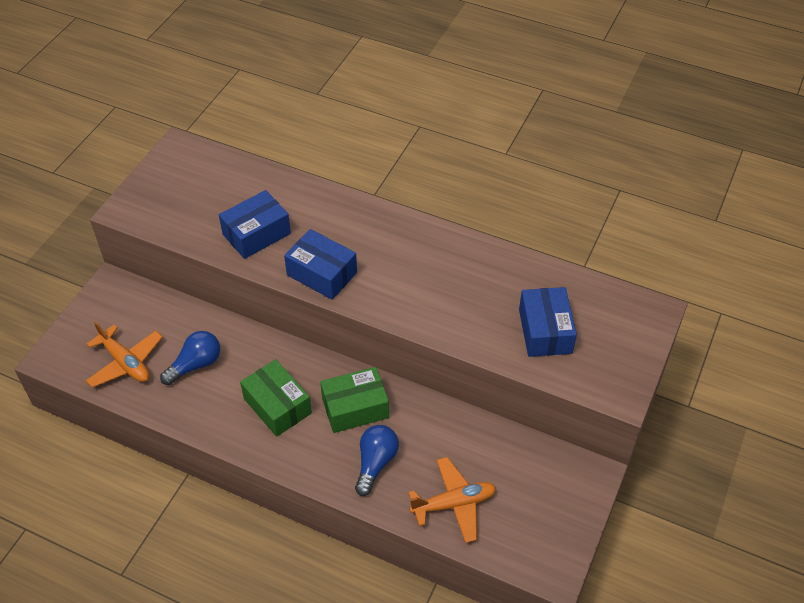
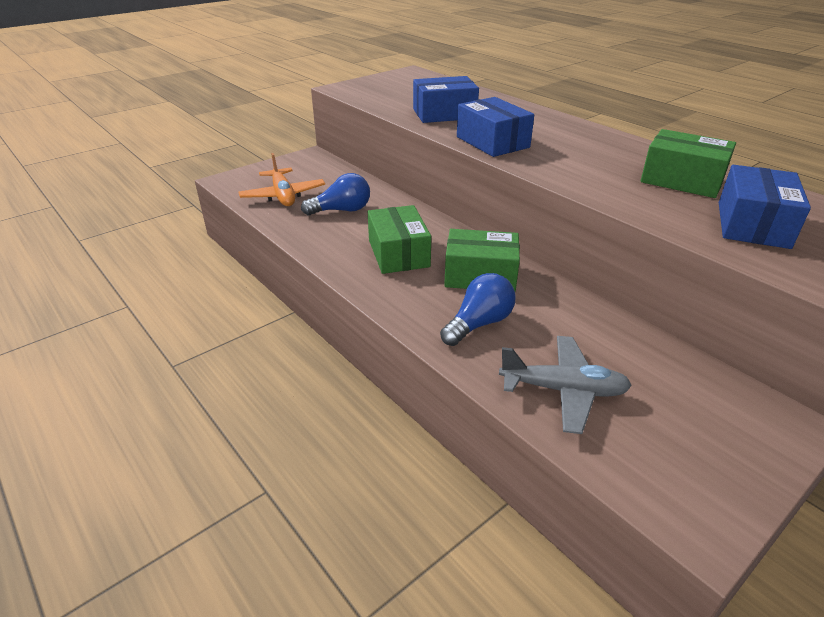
camera: 25 degrees right, 15 degrees down
(453, 504) = (563, 390): orange plane -> grey plane
(488, 285) = (682, 180): none -> green box

